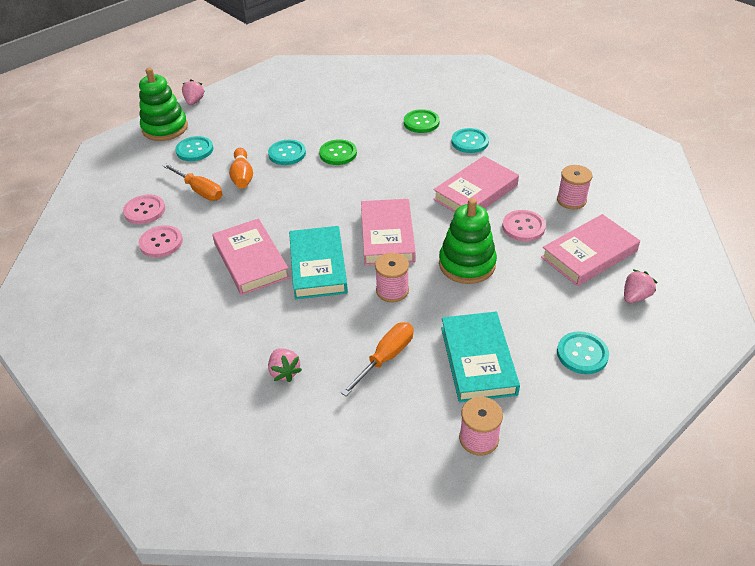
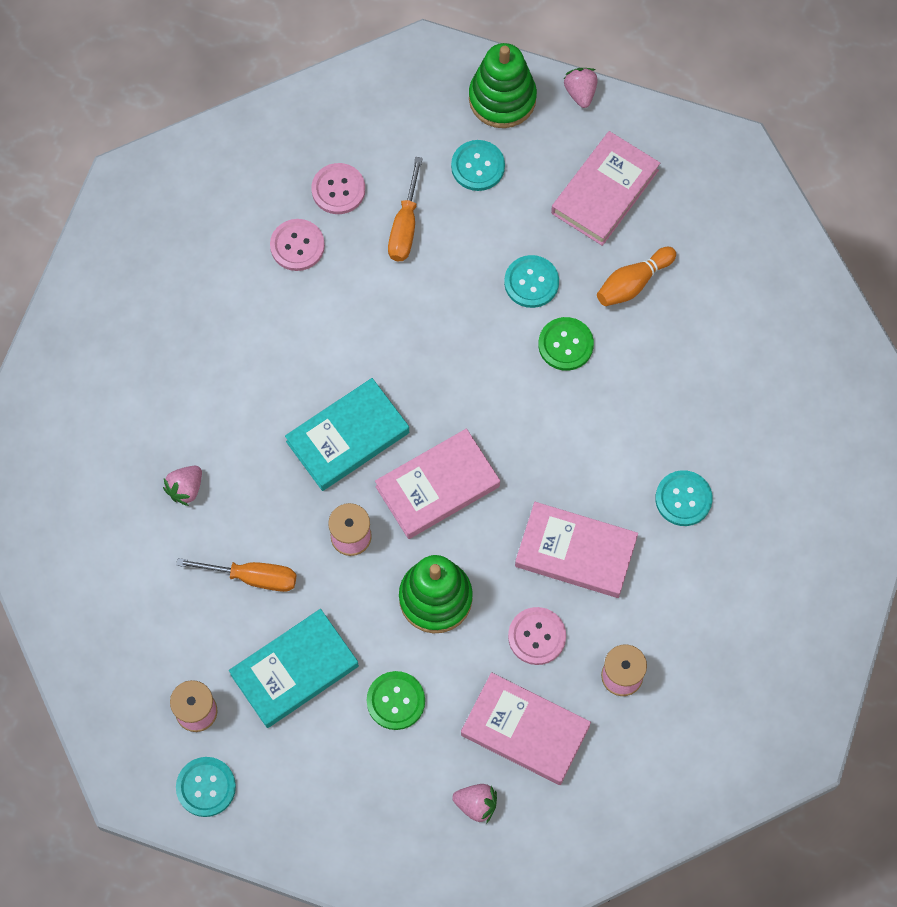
camera: 60 degrees right, 25 degrees up
(194, 101) = (580, 93): pink strawberry -> pink strawberry turned 75 degrees counterclockwise
(242, 176) = (458, 257): orange bowling pin -> orange bowling pin (633, 283)
(251, 260) = (319, 360): pink book -> pink book (604, 192)
(421, 122) = (695, 415): green button -> green button (396, 701)
(582, 354) = (356, 773): turquoise button -> turquoise button (206, 787)

